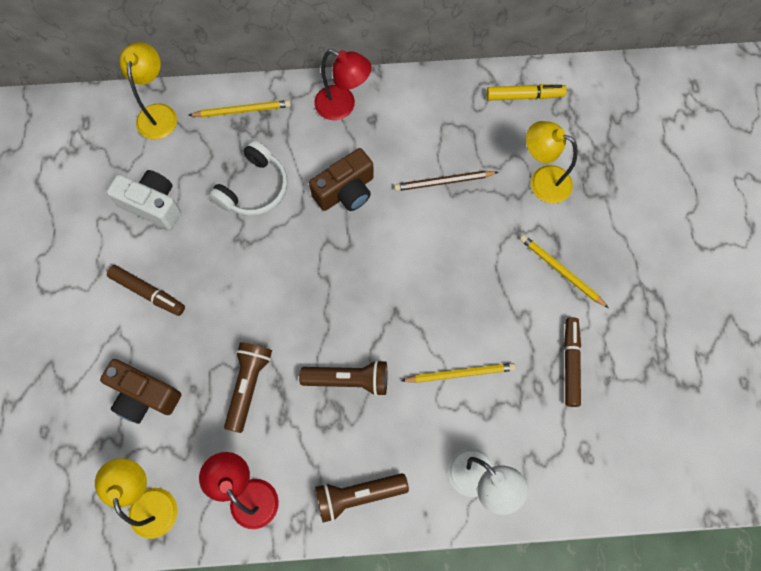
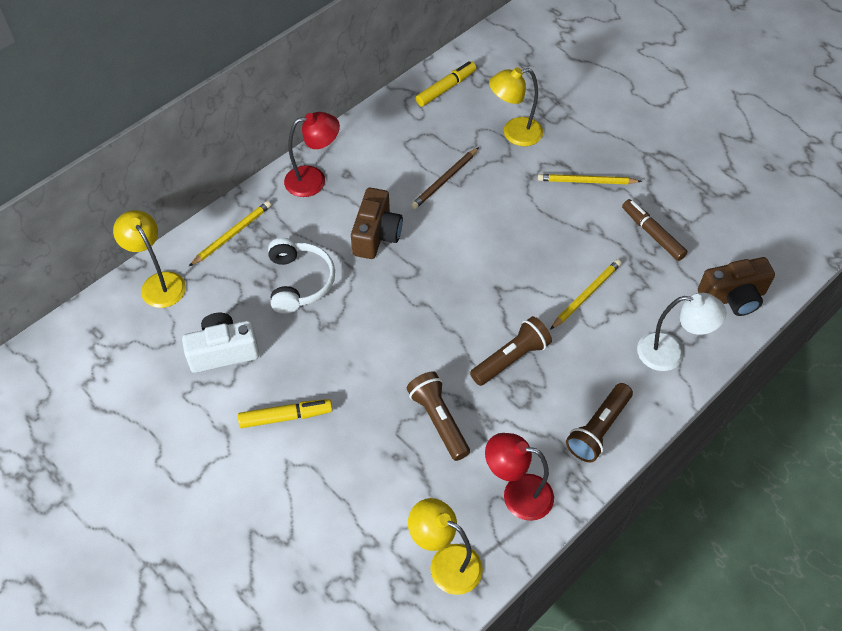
camera: 40 degrees left, 15 degrees down
(144, 396) = (361, 492): brown camera -> brown camera (733, 297)
(148, 292) = (286, 417): brown marker -> yellow marker

